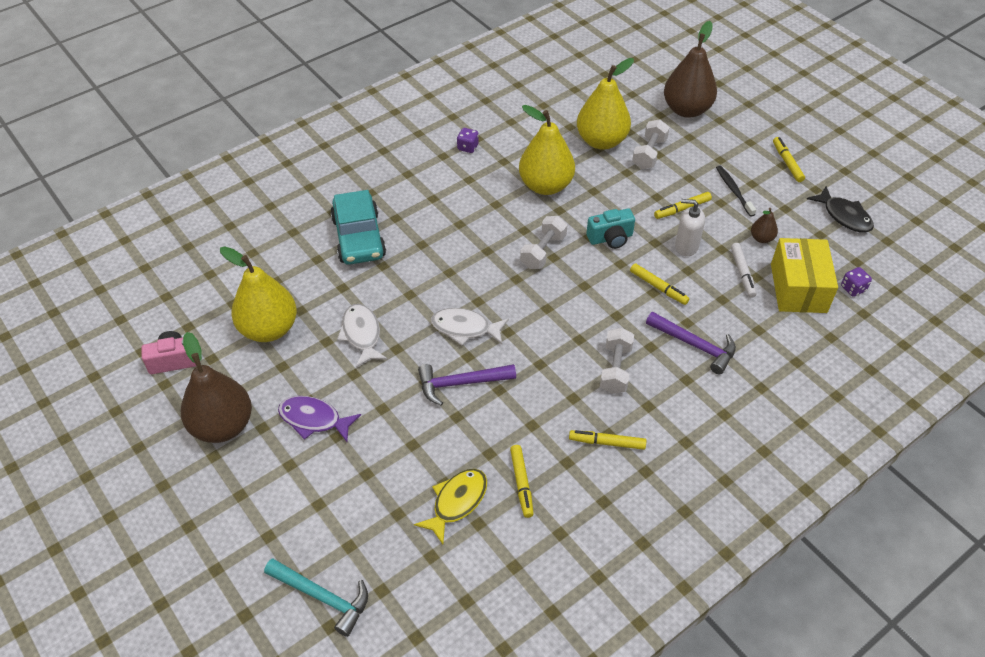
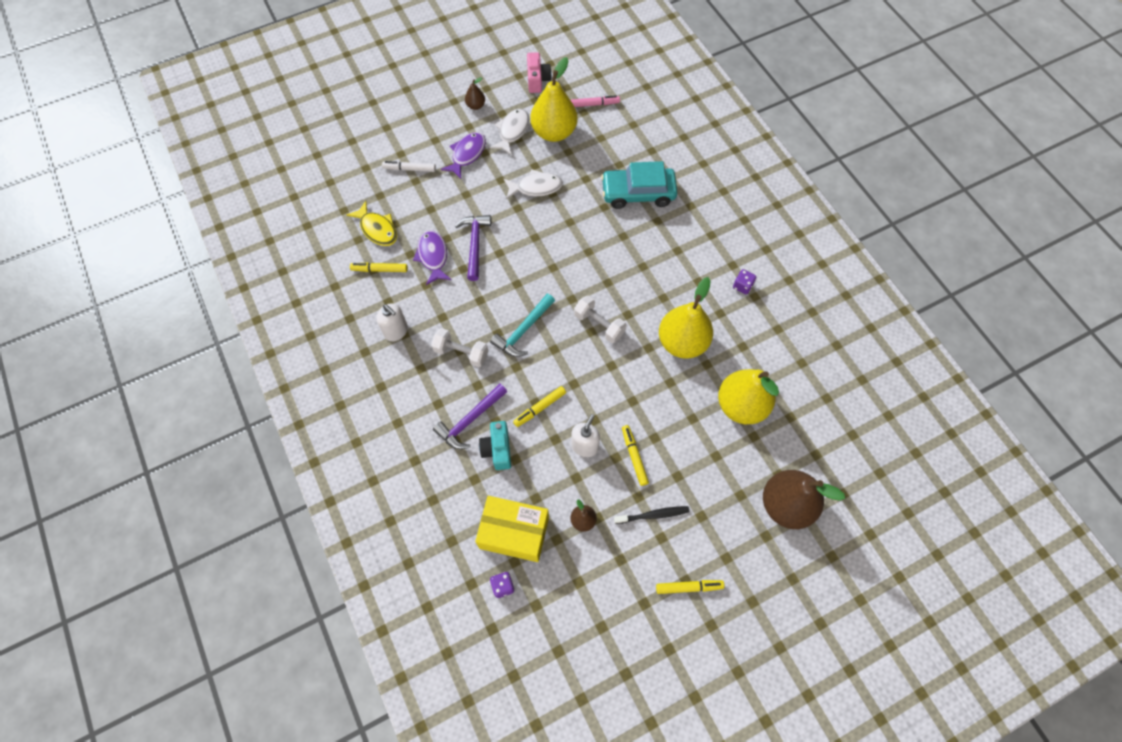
camera: 100 degrees right, 15 degrees up
(219, 294) = (594, 104): none -> pink marker
(222, 426) = (475, 105): brown pear -> brown pear, size x0.45
(322, 597) = (336, 152): turquoise hammer -> turquoise hammer (523, 330)
(465, 328) = (527, 254): white fish -> white fish (512, 131)
(488, 426) = (433, 256): none -> purple fish
(607, 442) = (396, 331): yellow marker -> white soap dispenser
(610, 238) = (606, 383): turquoise camera -> turquoise camera (497, 449)
(649, 153) = (717, 446): white dumbbell -> none
(742, 273) = (542, 487): white marker -> white marker (410, 169)
(844, 216) = (600, 618): black fish -> none

